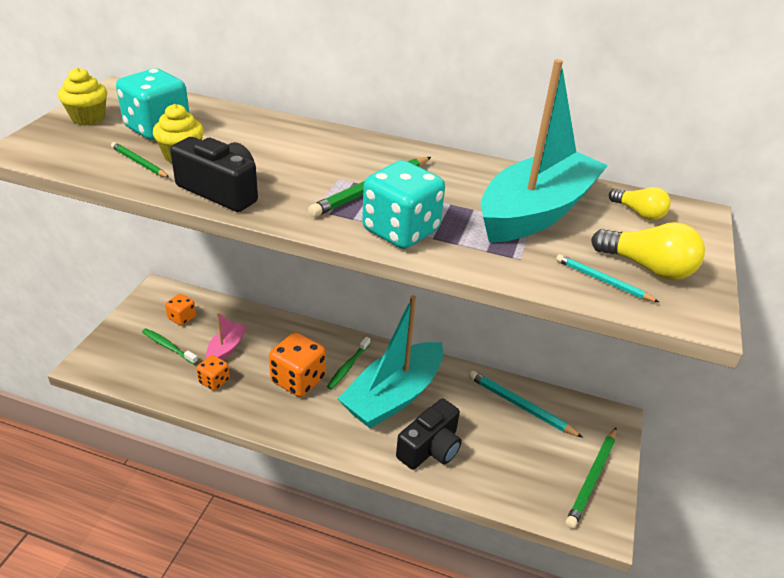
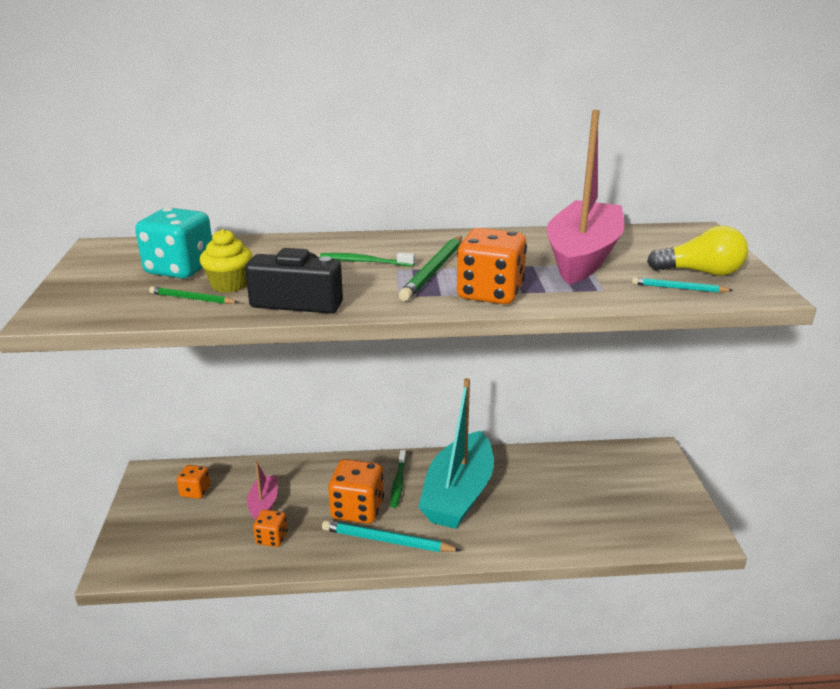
camera: 20 degrees left, 10 degrees down
(88, 118) = (95, 275): yellow cupcake -> none
(168, 346) = (199, 522): green toothbrush -> green toothbrush (364, 262)
(400, 231) = (490, 293): turquoise dice -> orange dice
(430, 448) = (522, 526): black camera -> none
(520, 406) = (575, 466): turquoise pencil -> turquoise pencil (387, 541)
(536, 212) = (582, 256): turquoise boat -> pink boat
(592, 478) = (672, 503): green pencil -> none
(638, 213) = (658, 240): yellow light bulb -> none

